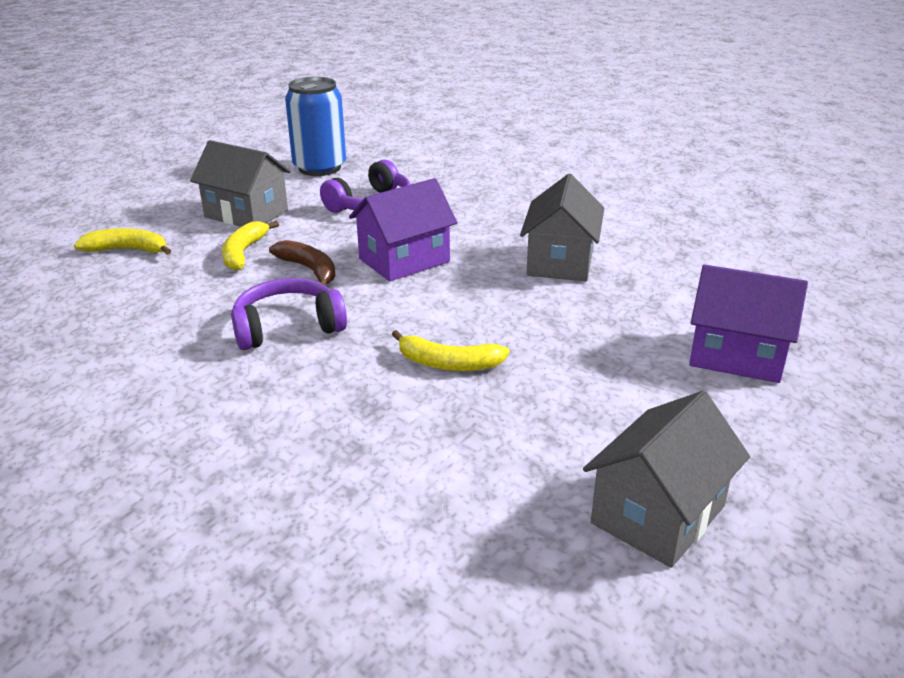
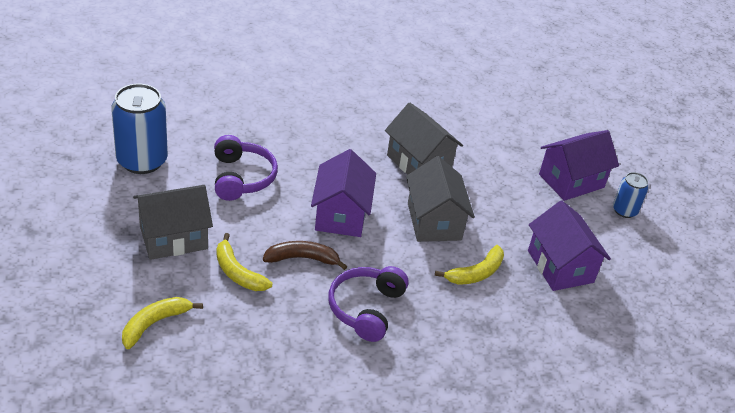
camera: 55 degrees left, 10 degrees up
(564, 414) = (560, 266): none -> purple house
(658, 515) = (653, 292): grey house -> grey house (434, 221)
(771, 417) = (624, 210): none -> blue can

